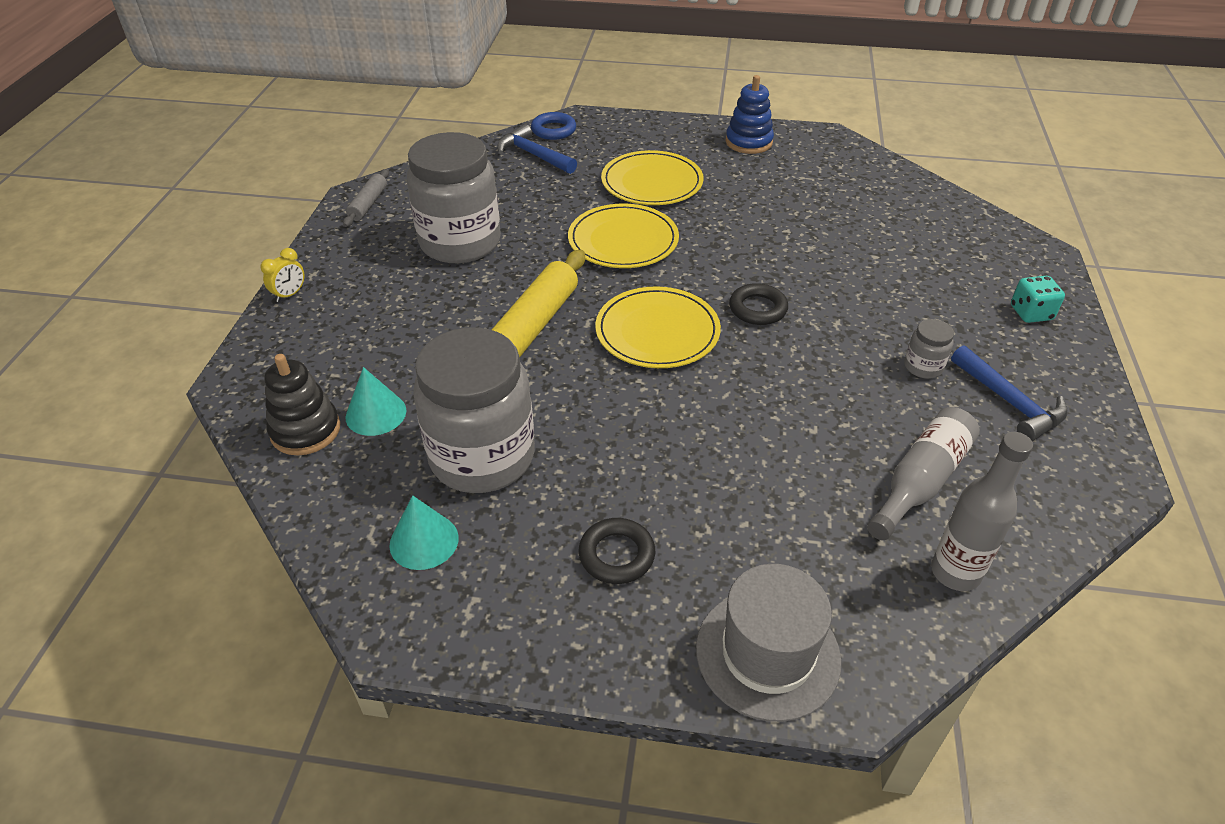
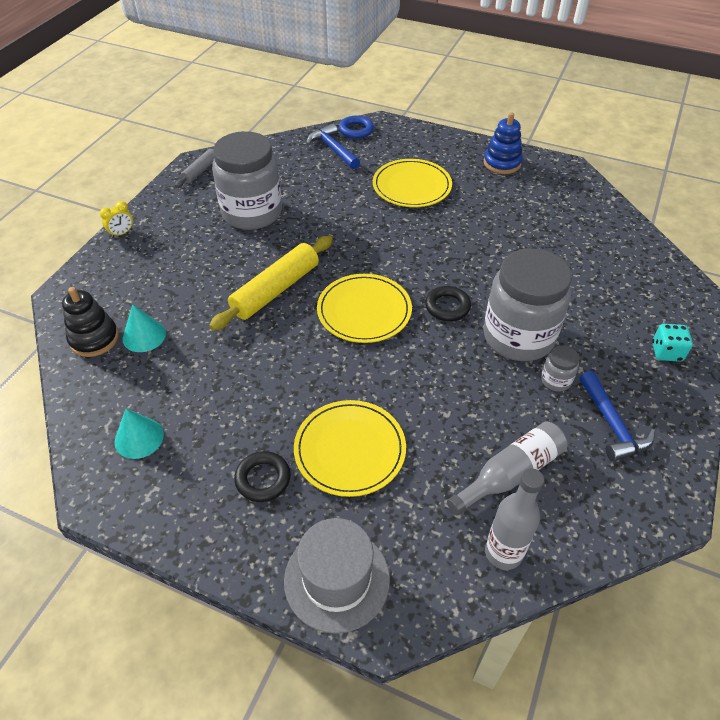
camera: 15 degrees right, 5 degrees up
(482, 457) = (201, 384): grey jar -> grey jar (518, 336)
(623, 240) = (370, 231): yellow plate -> yellow plate (350, 449)

